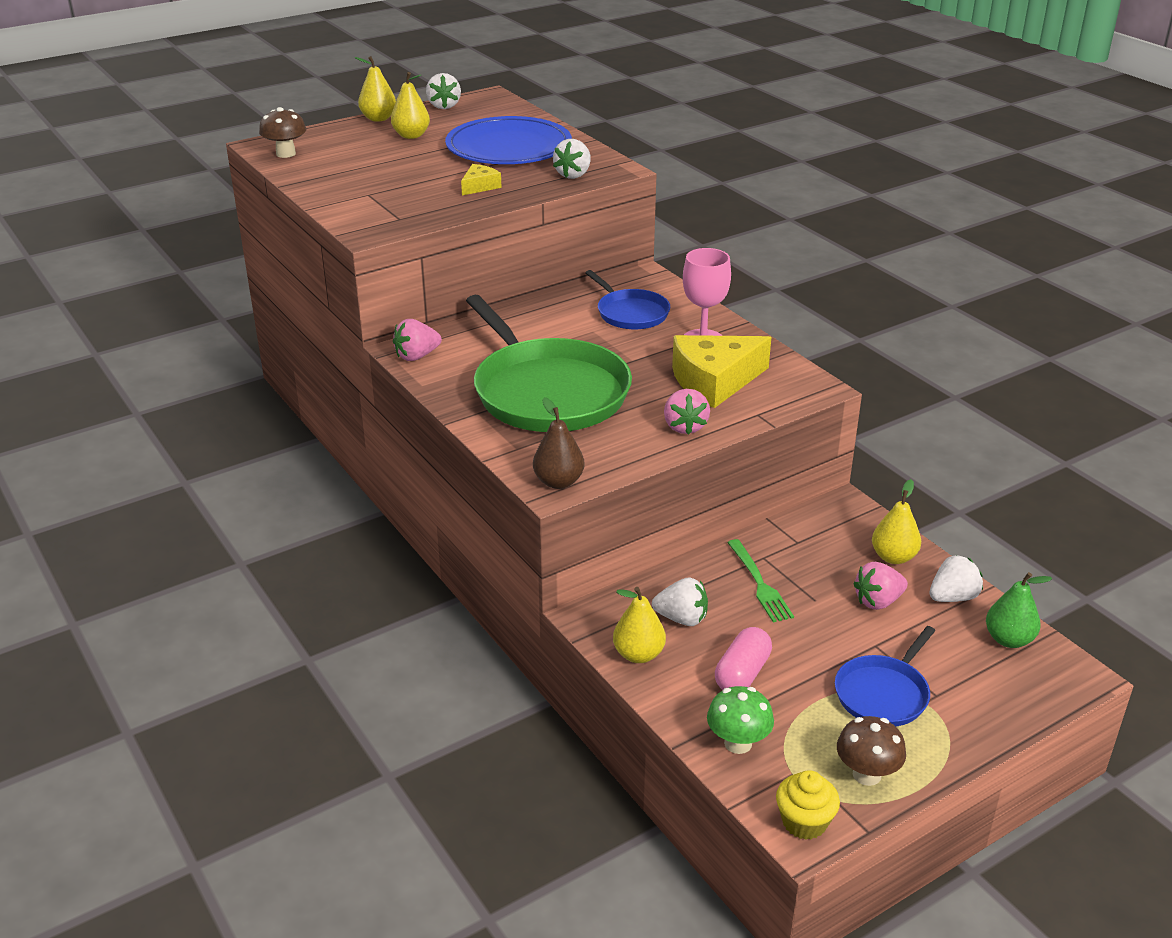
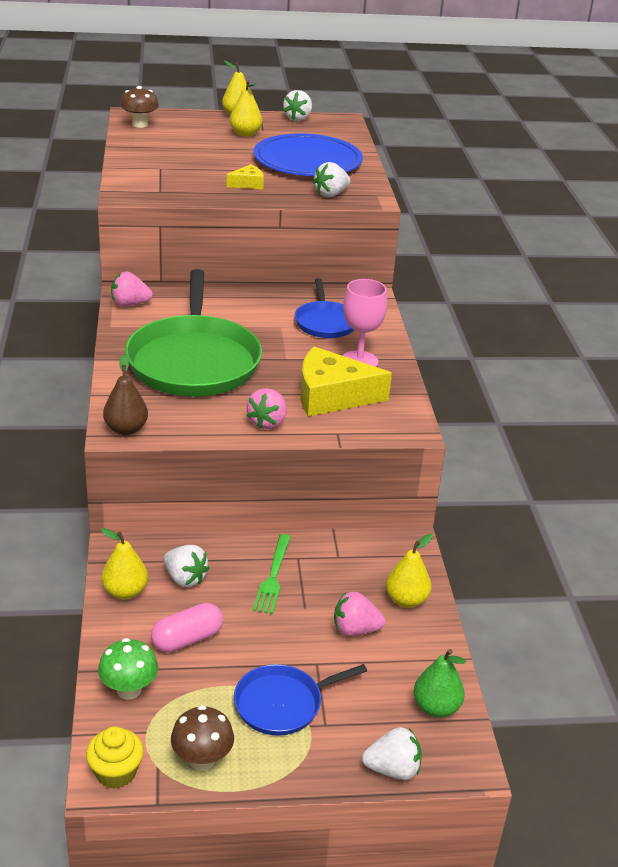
camera: 25 degrees right, 0 degrees up
(952, 597) = (423, 653): white strawberry -> white strawberry (392, 769)

